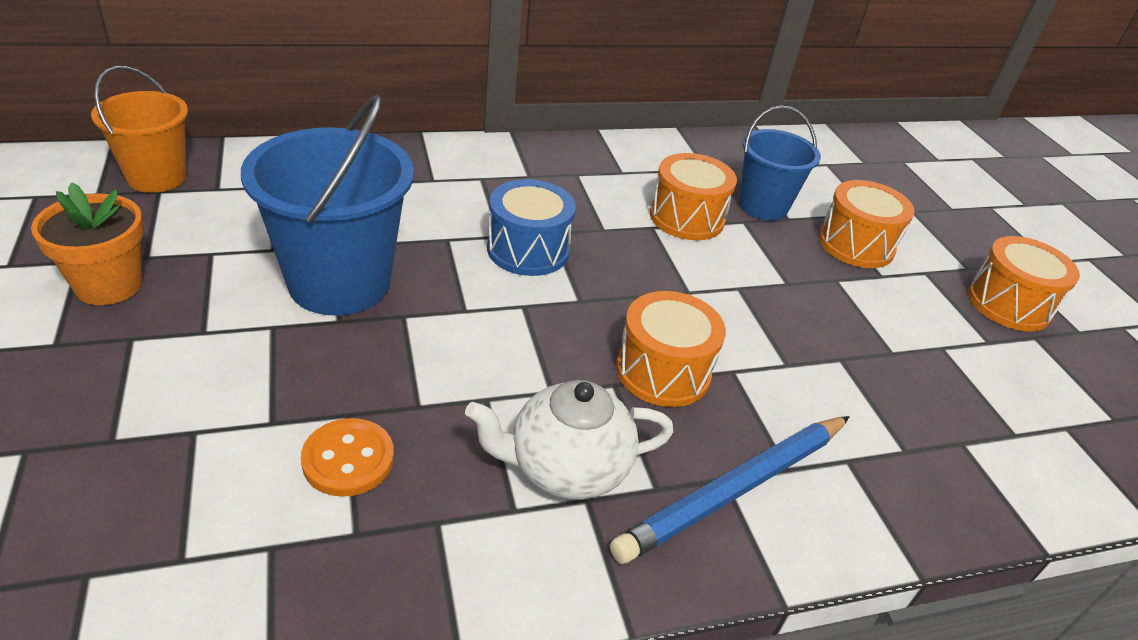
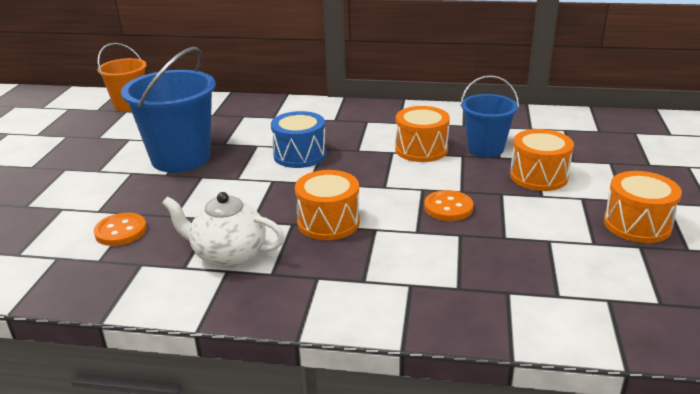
camera: 30 degrees right, 10 degrees down
(109, 285) = (72, 147): orange flower pot -> none
(734, 489) = (318, 283): blue pencil -> none
(794, 315) = (448, 207): none -> orange button

